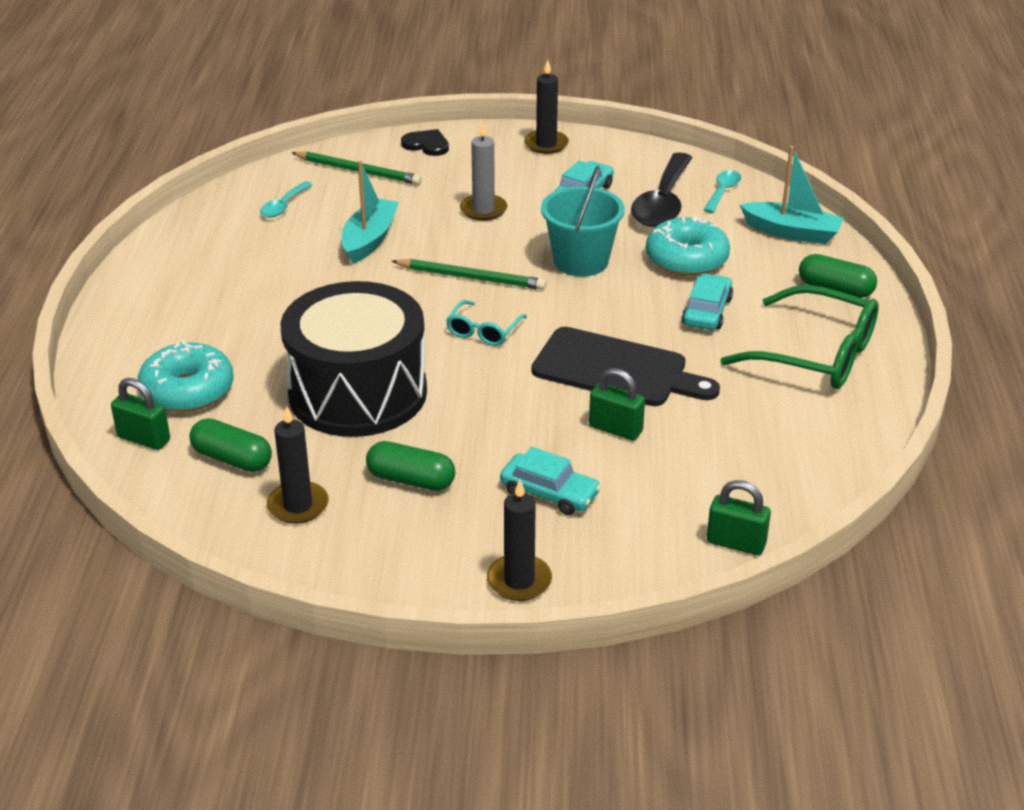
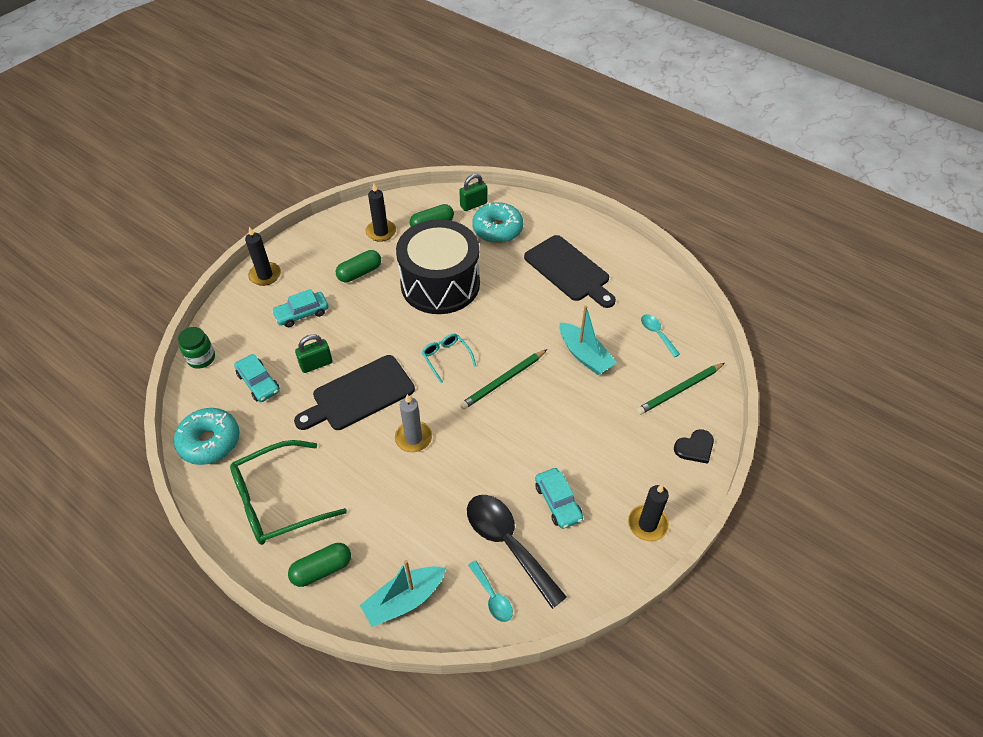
camera: 125 degrees right, 15 degrees up
(226, 298) = (569, 271): none -> black cutting board
(483, 210) = (578, 430): grey candle -> grey candle (413, 438)
(581, 261) = (475, 445): turquoise bucket -> none
(686, 259) = (428, 506): turquoise donut -> turquoise donut (210, 441)
(707, 311) = (367, 475): turquoise car -> turquoise car (258, 382)
(736, 543) = (201, 358): green padlock -> green jar

